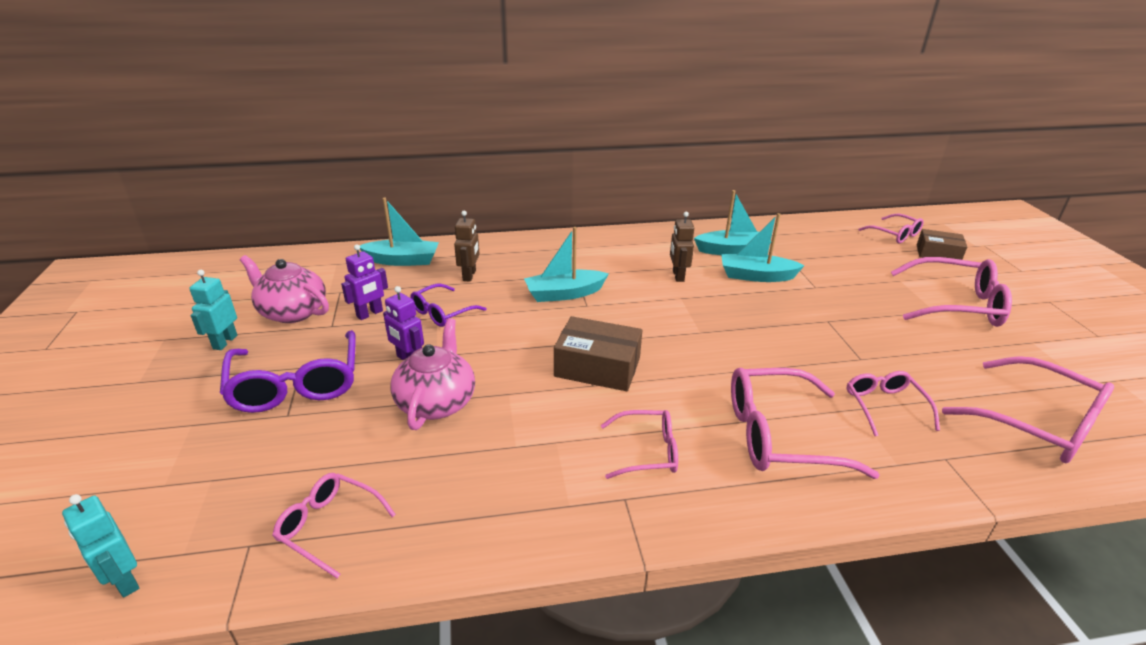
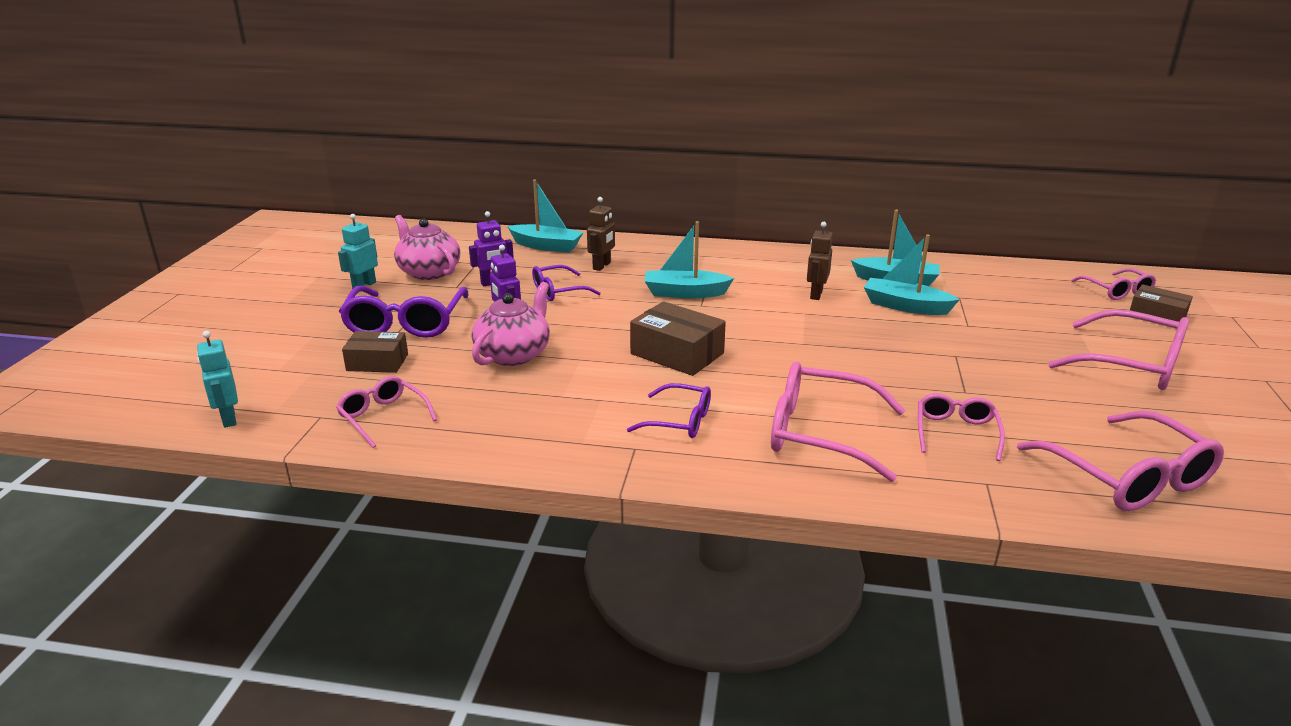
camera: 20 degrees right, 5 degrees down
(287, 446) = (377, 362): none -> brown box
(647, 451) = (680, 421): pink glasses -> purple glasses

